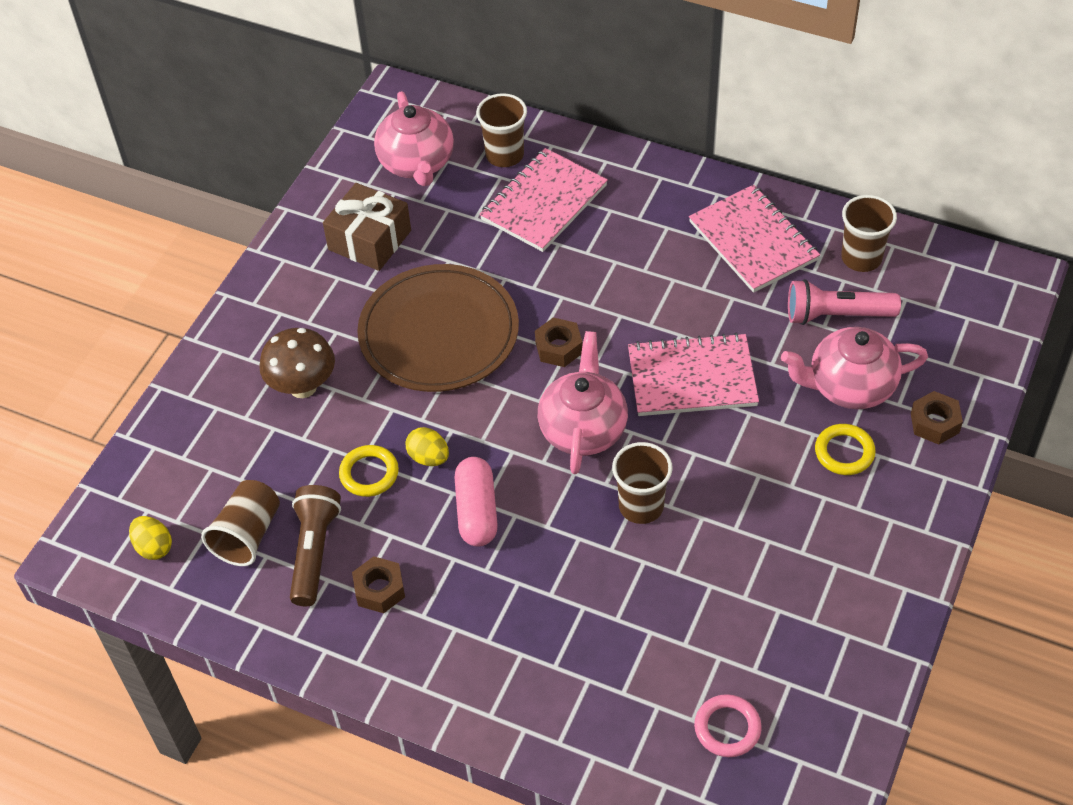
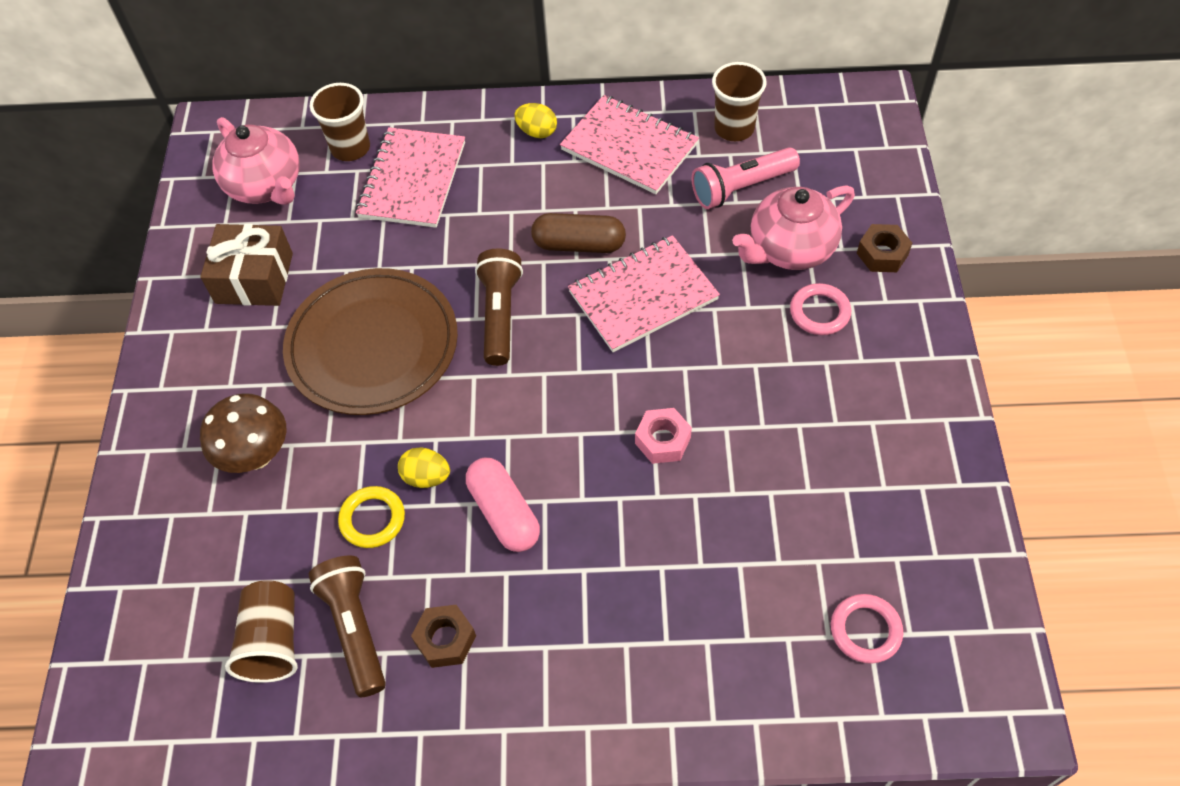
camera: 25 degrees left, 5 degrees up
(154, 547) = (172, 700): yellow egg -> yellow egg (537, 132)
(558, 348) = (500, 315): brown nut -> brown flashlight
(583, 429) = (566, 386): pink teapot -> none
(641, 506) = (662, 440): brown cup -> pink nut
(659, 312) = (579, 244): none -> brown capsule
(844, 452) = (819, 312): yellow ring -> pink ring

